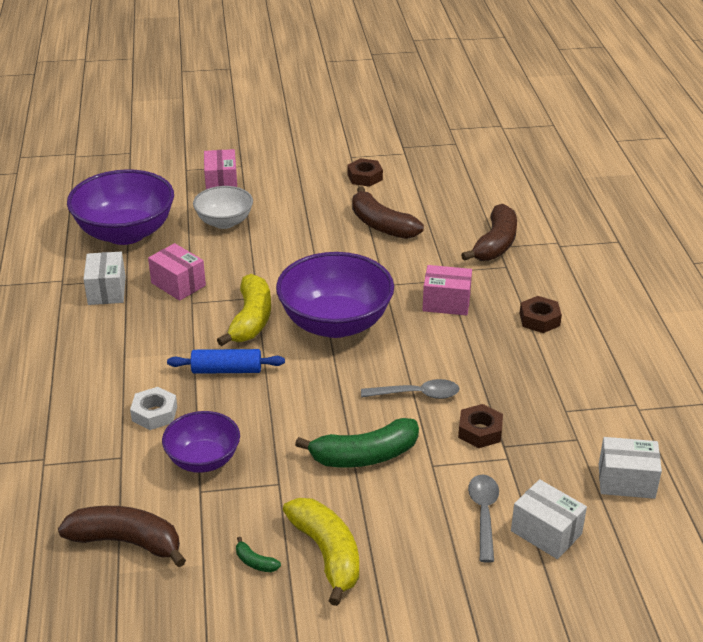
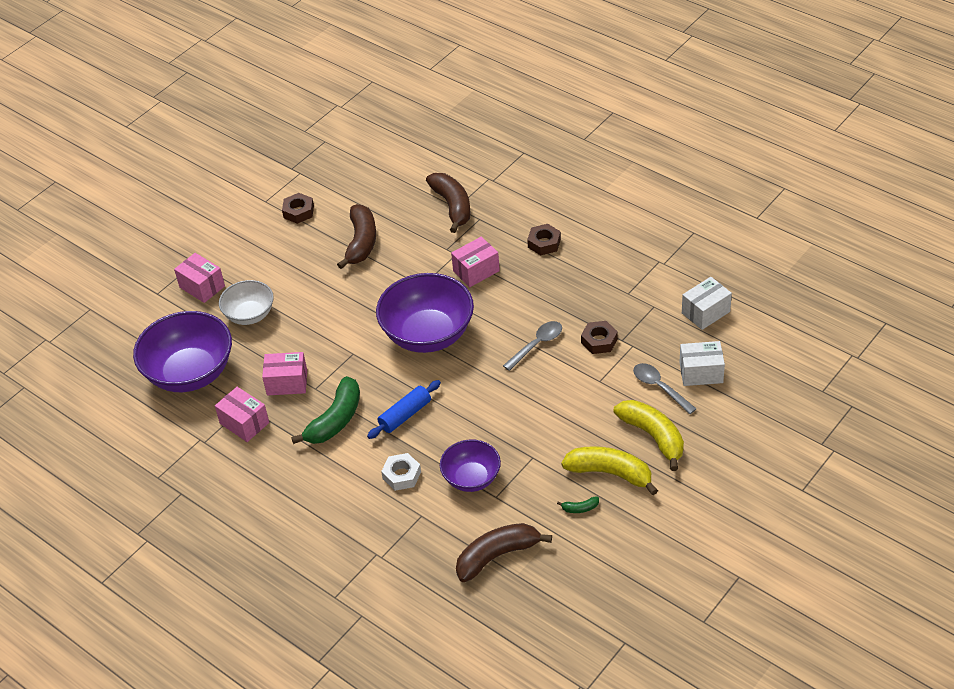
camera: 40 degrees left, 10 degrees up
(107, 291) = (244, 423): white box -> pink box
(251, 319) = (371, 371): yellow banana -> yellow banana (653, 436)
(364, 456) = (557, 404): green banana -> green banana (335, 420)
(381, 225) = (361, 242): brown banana -> brown banana turned 90 degrees counterclockwise

